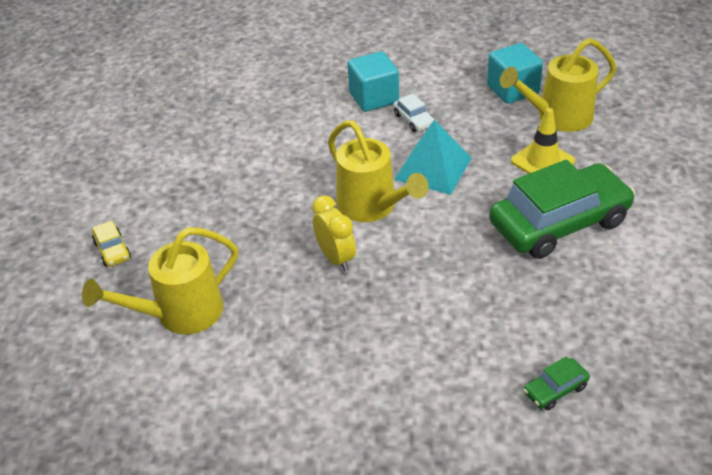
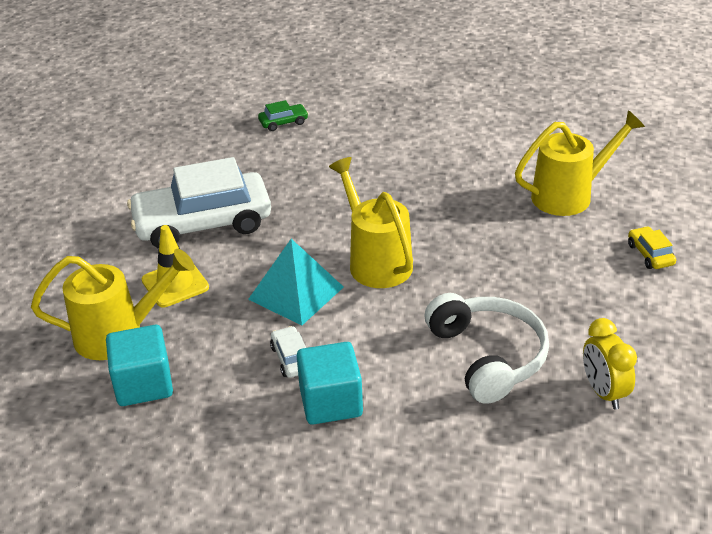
camera: 170 degrees left, 5 degrees down
(264, 142) = (488, 356): none -> white headphones
(336, 258) = (423, 220): yellow clock -> yellow clock (603, 392)
(559, 223) = (202, 223): green car -> white car

